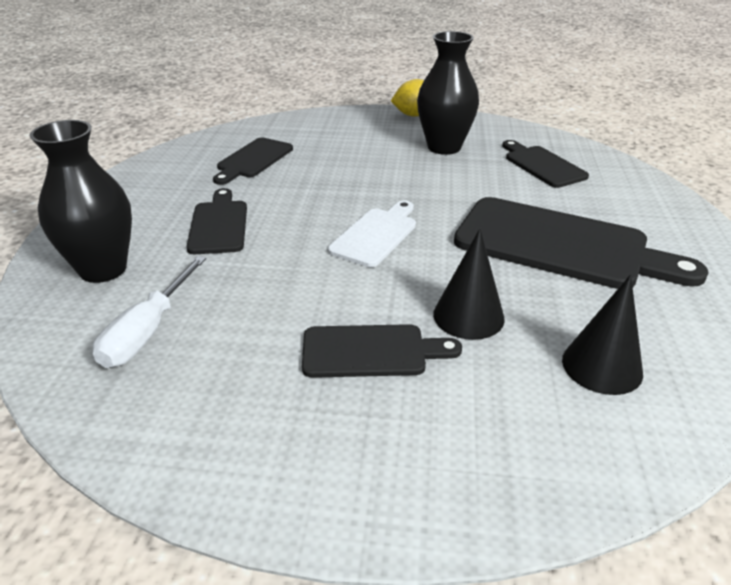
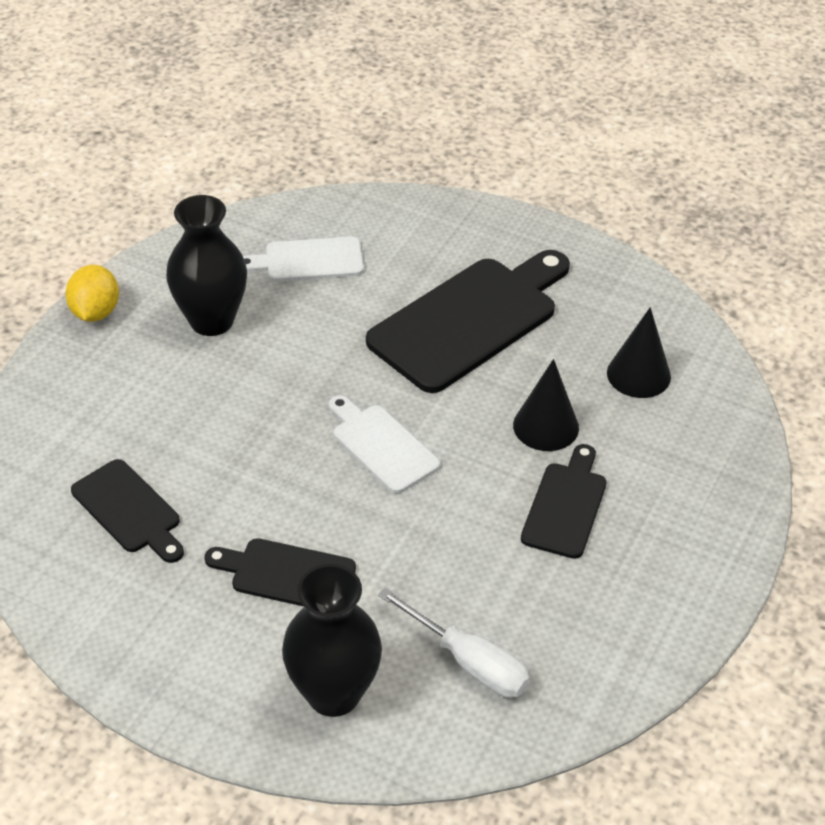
camera: 70 degrees left, 10 degrees up
(542, 165) = (308, 260): black cutting board -> white cutting board

